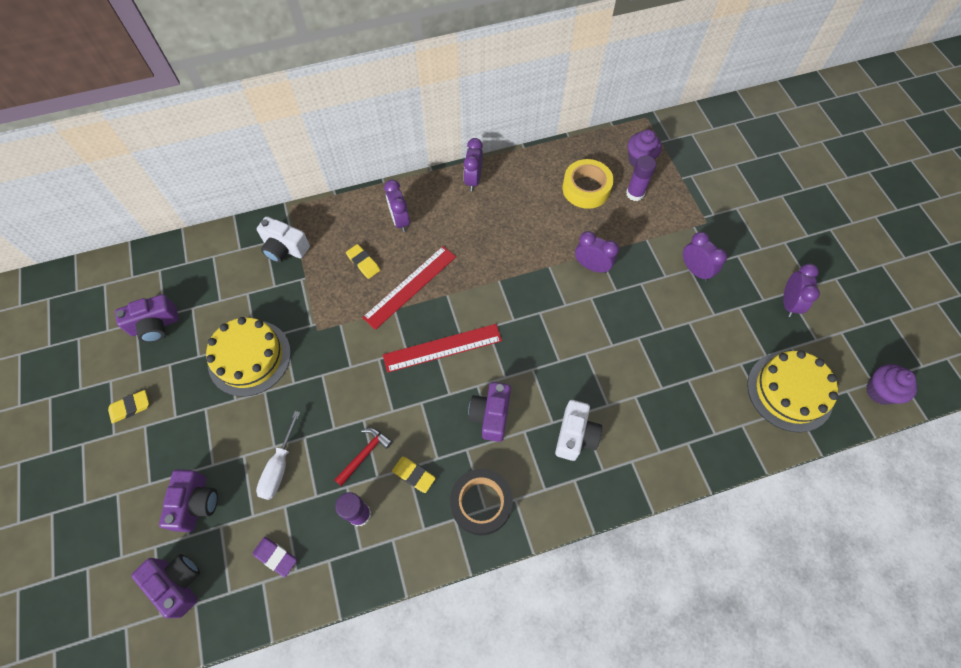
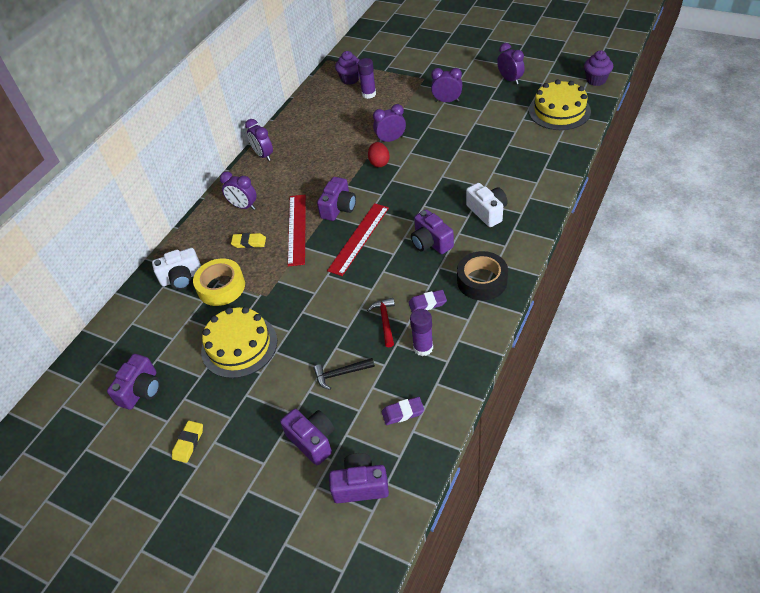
camera: 40 degrees left, 15 degrees down
(279, 467) = (341, 374): white screwdriver -> black hammer
(414, 475) = (427, 303): yellow eraser -> purple eraser
(464, 298) = (338, 208): none -> purple camera
(552, 282) = (379, 163): none -> red egg
(586, 189) = (338, 111): yellow tape -> yellow tape (221, 287)

